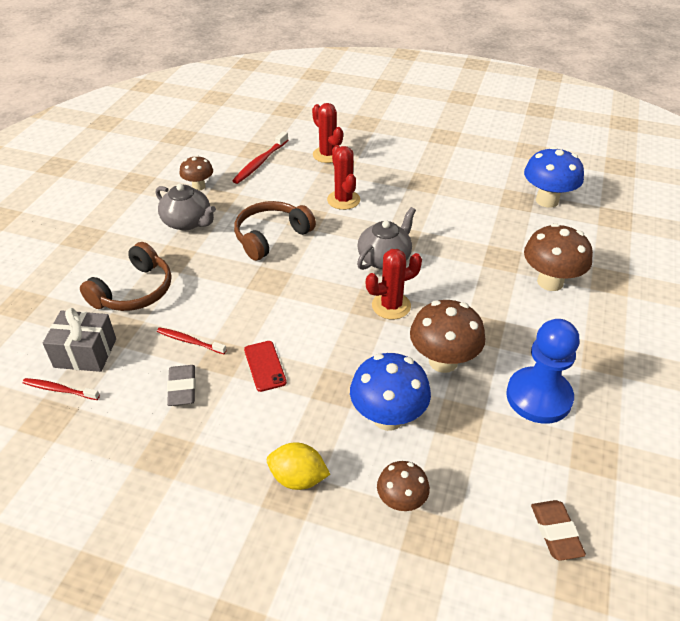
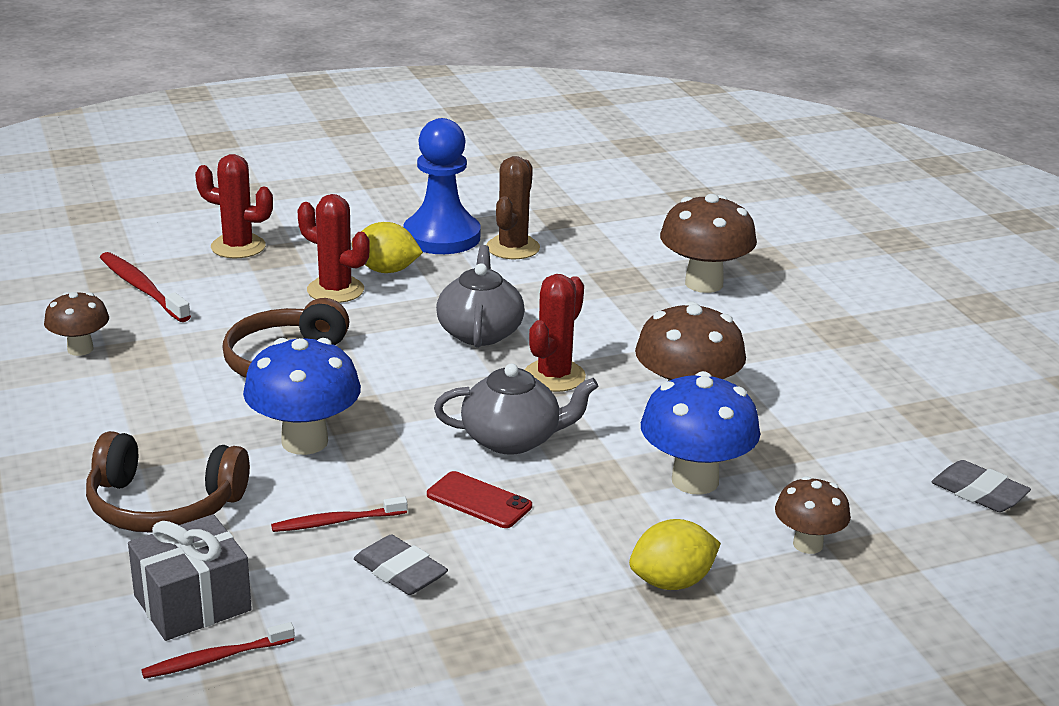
camera: 40 degrees left, 15 degrees down
(134, 291) = (163, 505): brown headphones -> brown headphones turned 105 degrees clockwise
(188, 222) = (127, 396): grey teapot -> grey teapot (512, 439)
(260, 162) = (142, 288): red toothbrush -> red toothbrush turned 150 degrees clockwise
(381, 198) = (386, 270): none -> yellow lemon
(464, 210) = (513, 248): none -> brown cactus
(538, 397) = (824, 391): blue pawn -> blue pawn (442, 237)
(547, 200) = (599, 205): blue mushroom -> blue mushroom (304, 442)
(555, 532) = (979, 493): brown eraser -> grey eraser

